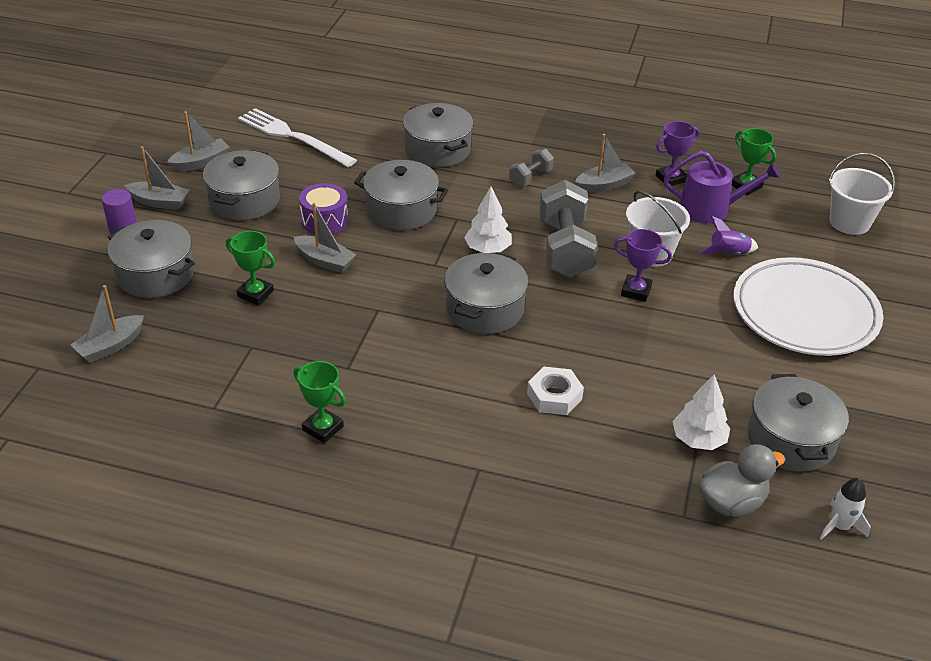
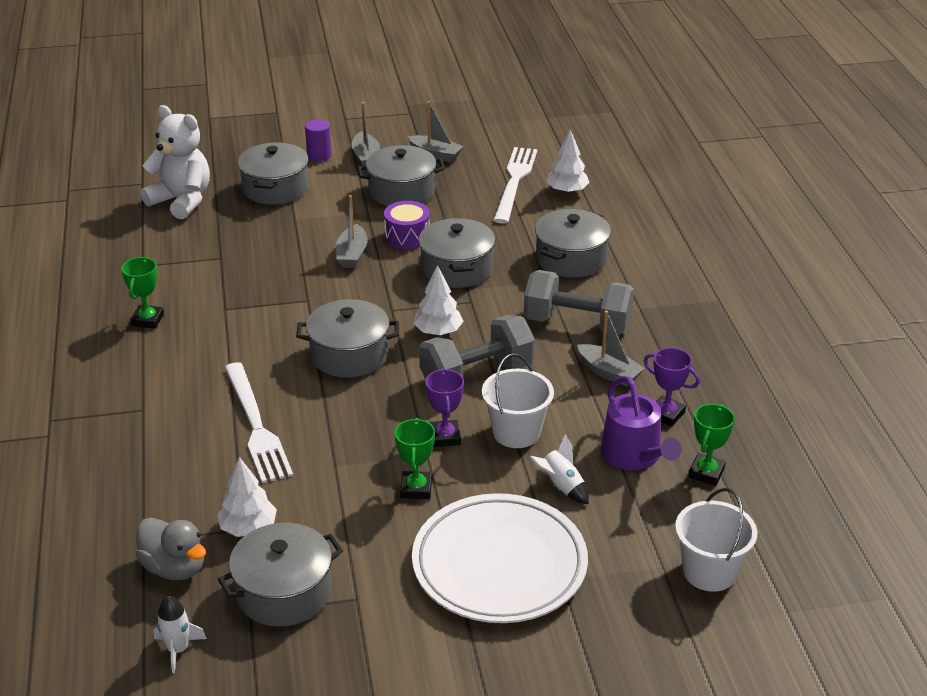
camera: 65 degrees right, 5 degrees down
(110, 346) = (182, 201): grey boat -> white teddy bear
(255, 293) = (285, 237): green trophy -> green trophy (416, 488)
(335, 117) = (567, 191): none -> white tree
(530, 178) = (577, 324): grey dumbbell -> grey dumbbell, size x1.97
(554, 396) = (256, 426): white nut -> white fork
(728, 254) = (561, 486): purple rocket -> white rocket

